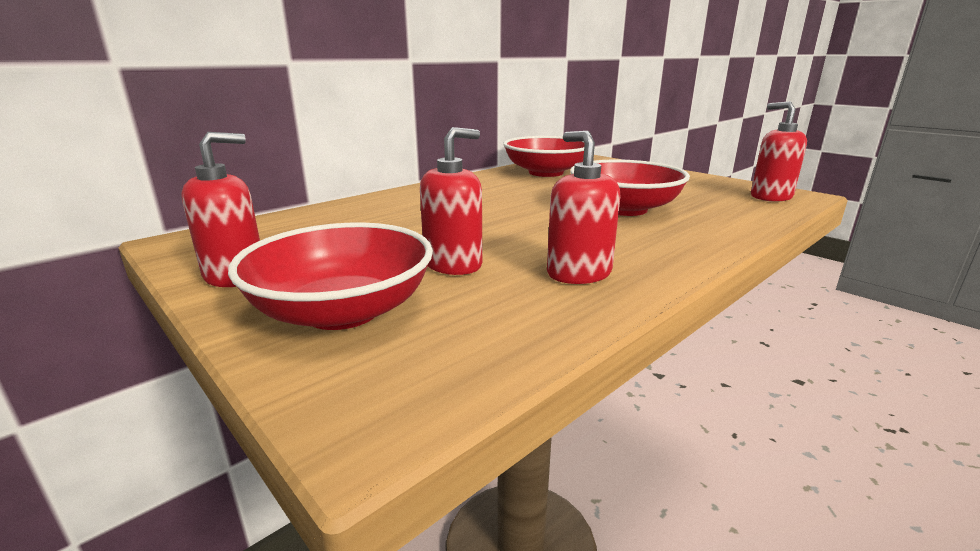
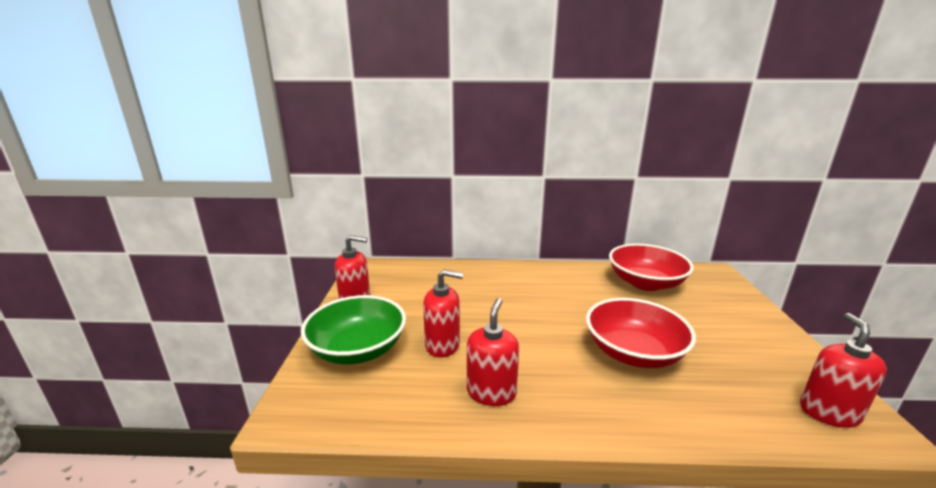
camera: 45 degrees right, 0 degrees up
(342, 311) = (358, 349): red bowl -> green bowl

